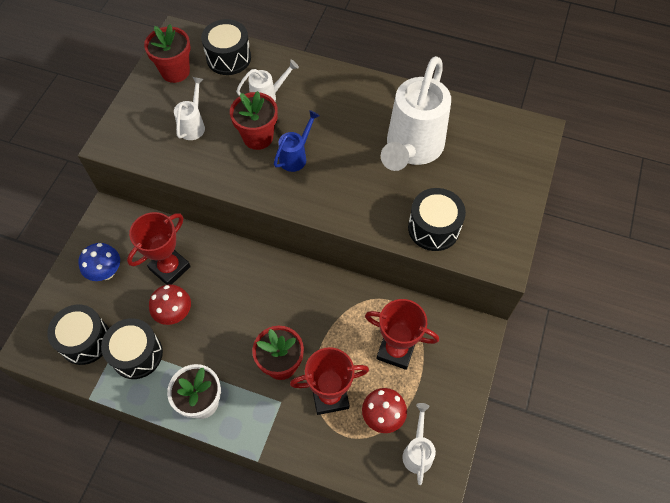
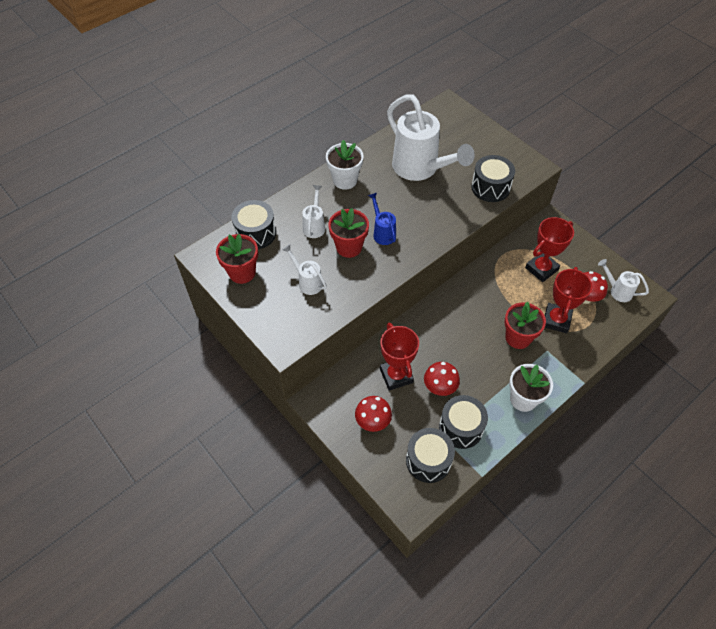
camera: 60 degrees left, 5 degrees down
(106, 272) = (373, 422): blue mushroom -> red mushroom
(346, 92) = (345, 180): none -> white flower pot

